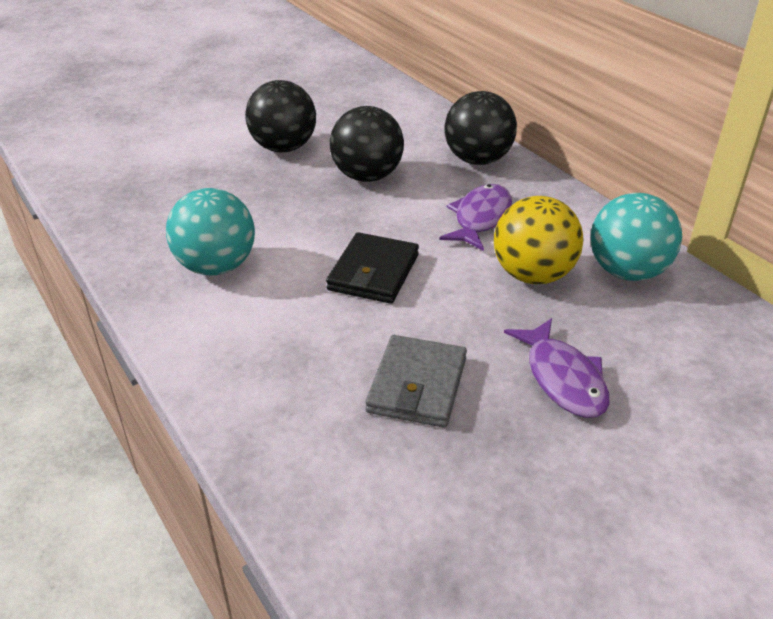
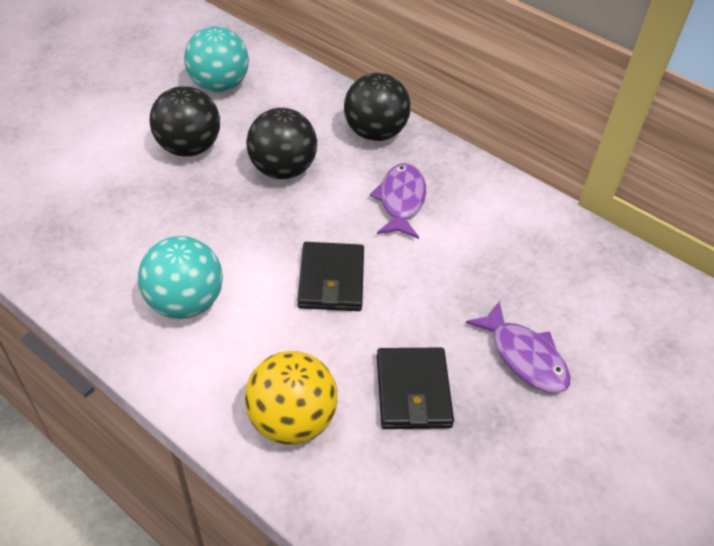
camera: 20 degrees left, 10 degrees up
(417, 385) = (413, 391): grey wallet -> black wallet
(533, 275) = (466, 255): yellow ball -> yellow ball (292, 420)
(627, 272) = (539, 236): turquoise ball -> turquoise ball (219, 85)

